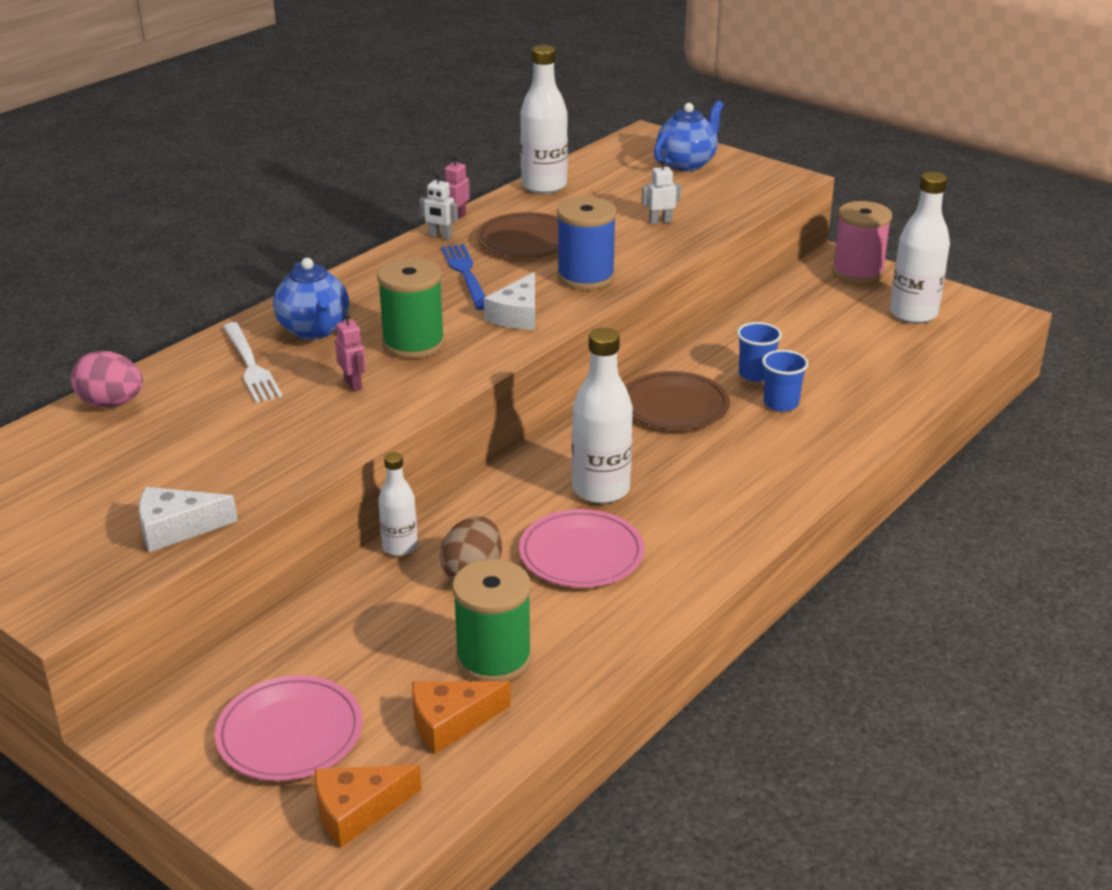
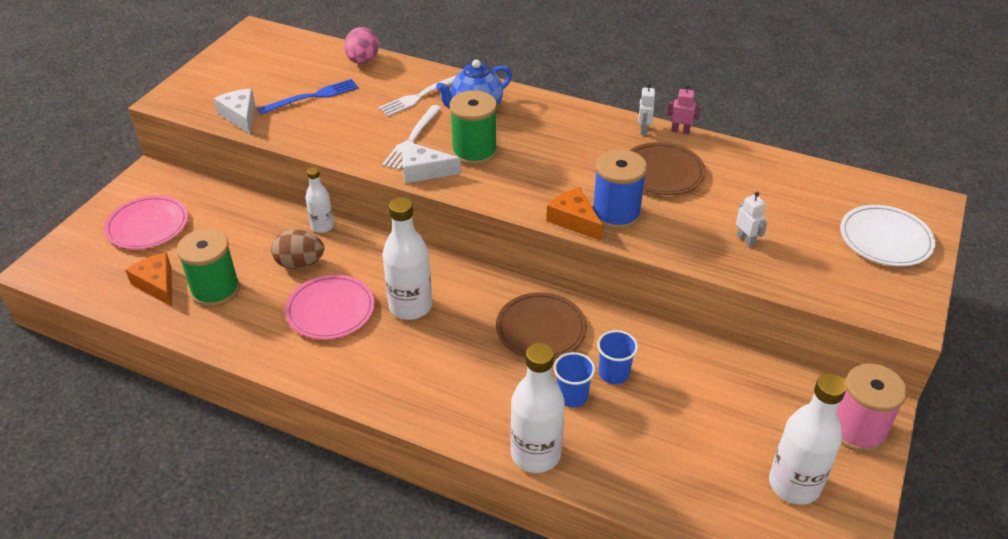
camera: 75 degrees right, 10 degrees up
(353, 384) = (412, 139): pink robot -> white fork
(357, 811) = (86, 265): orange cheese -> orange cheese (573, 220)
(466, 274) = (588, 154): blue fork -> blue fork (312, 97)
(517, 315) = (536, 191): white cheese -> white cheese (424, 171)
(544, 186) = (770, 163): white bottle -> white bottle (535, 454)
(687, 163) = (885, 239): blue teapot -> white plate

